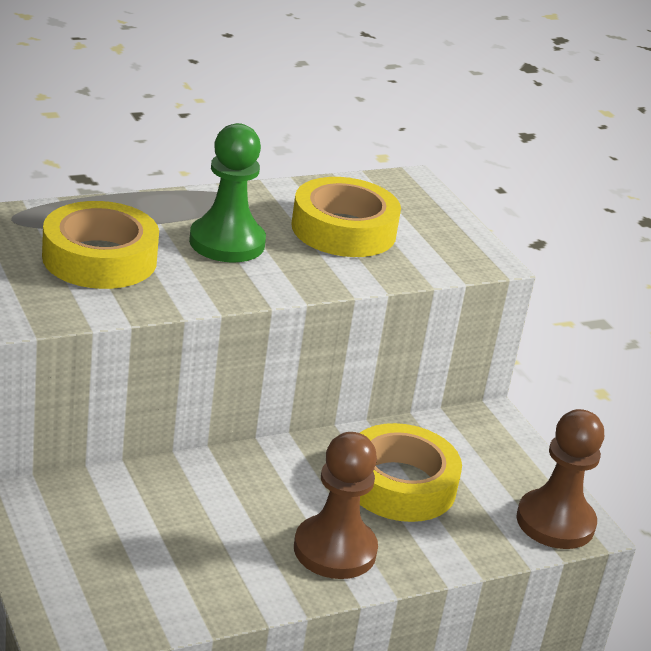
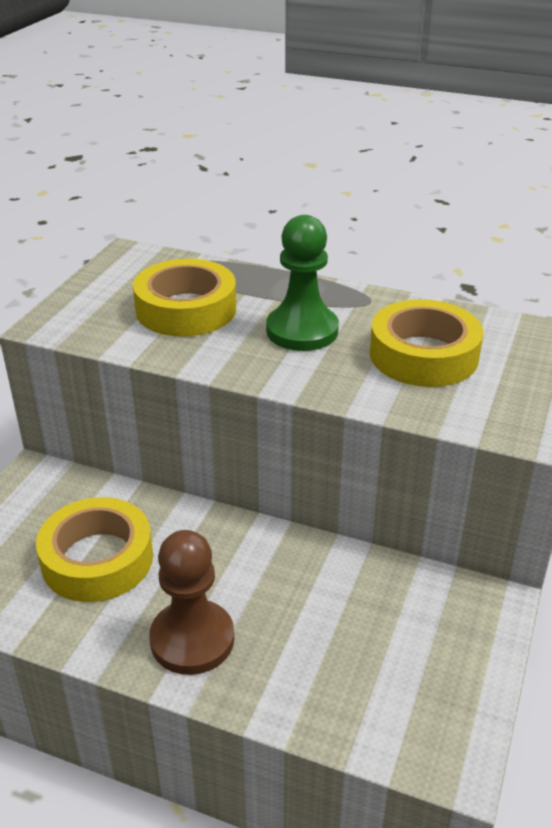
camera: 50 degrees right, 5 degrees up
(400, 484) = (324, 615): yellow tape -> yellow tape (97, 559)
(555, 522) = (430, 740): brown pawn -> none

